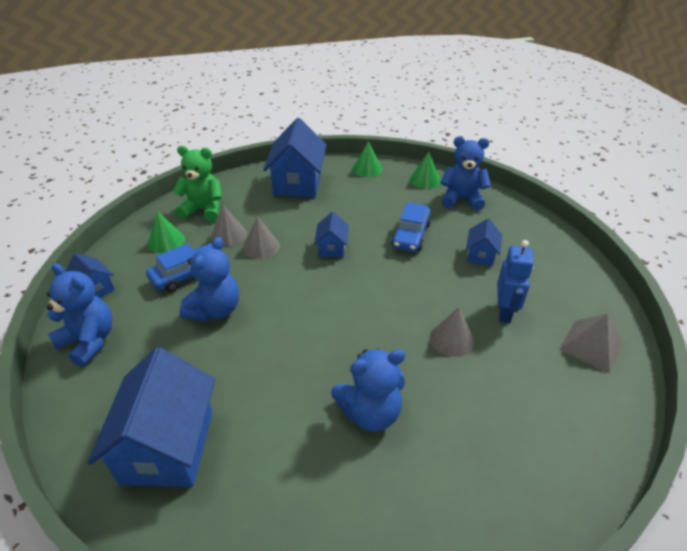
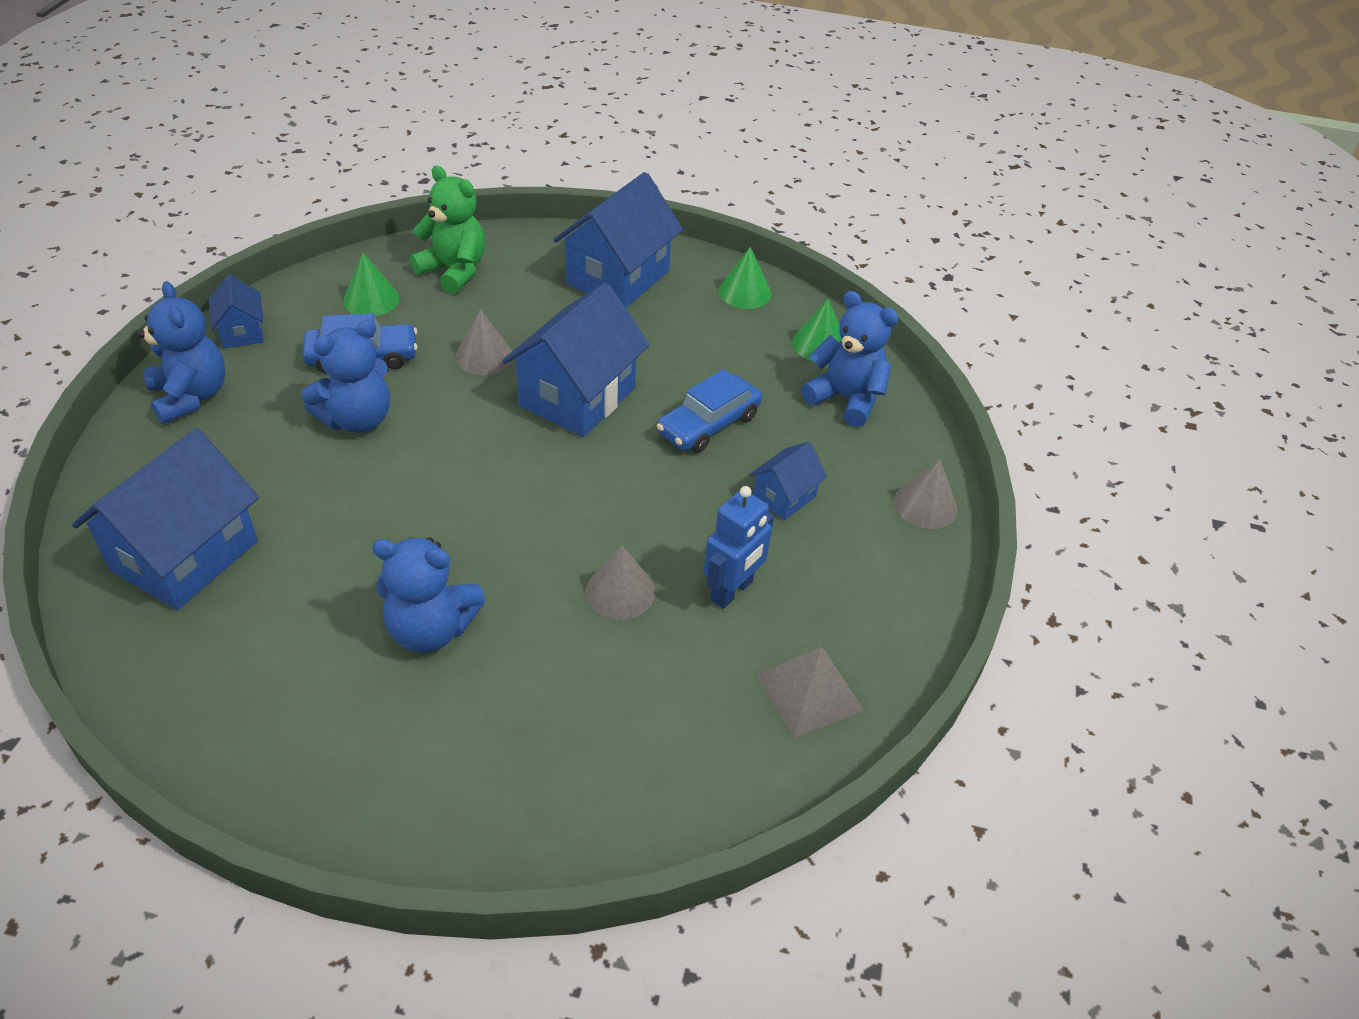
camera: 25 degrees right, 5 degrees up
(229, 235) = (456, 322): grey cone -> grey cone (925, 505)
(332, 248) = (577, 397): blue house -> blue house, size x2.00

